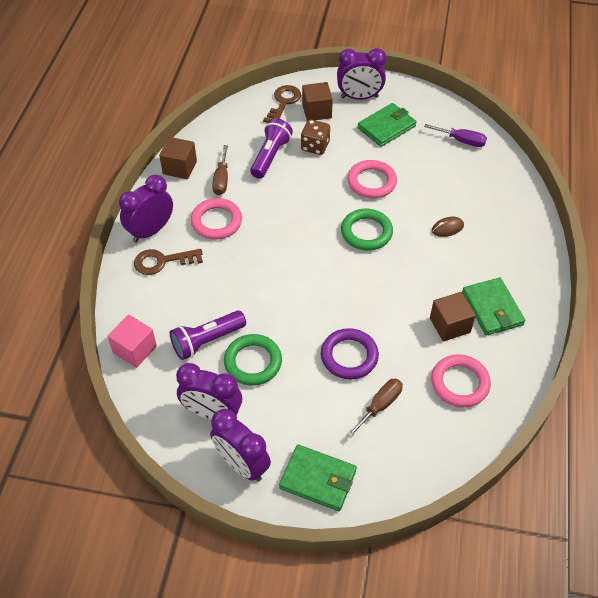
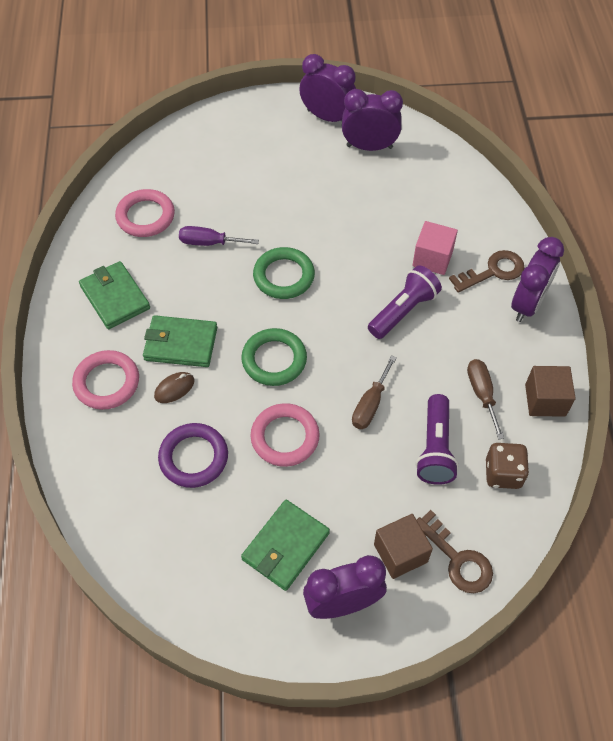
camera: 165 degrees right, 5 degrees up
(135, 349) = (468, 181): pink cube -> pink cube (432, 258)
(207, 341) = (404, 203): purple flashlight -> purple flashlight (403, 311)
(216, 221) = (458, 333): pink ring -> pink ring (107, 382)
(253, 362) = (351, 194): green ring -> green ring (284, 276)
(283, 102) = (458, 559): brown key -> brown key turned 45 degrees counterclockwise
(315, 146) = (380, 481): brown dice -> brown dice (503, 473)
(318, 479) = (260, 120): green wallet -> green wallet (180, 344)
(349, 356) = (259, 218): purple ring -> purple ring (193, 457)
(380, 406) = (219, 182): brown screwdriver -> brown screwdriver (370, 404)
(449, 325) = (160, 269): brown cube -> none
(461, 141) = (167, 546): purple screwdriver -> purple screwdriver (209, 243)

